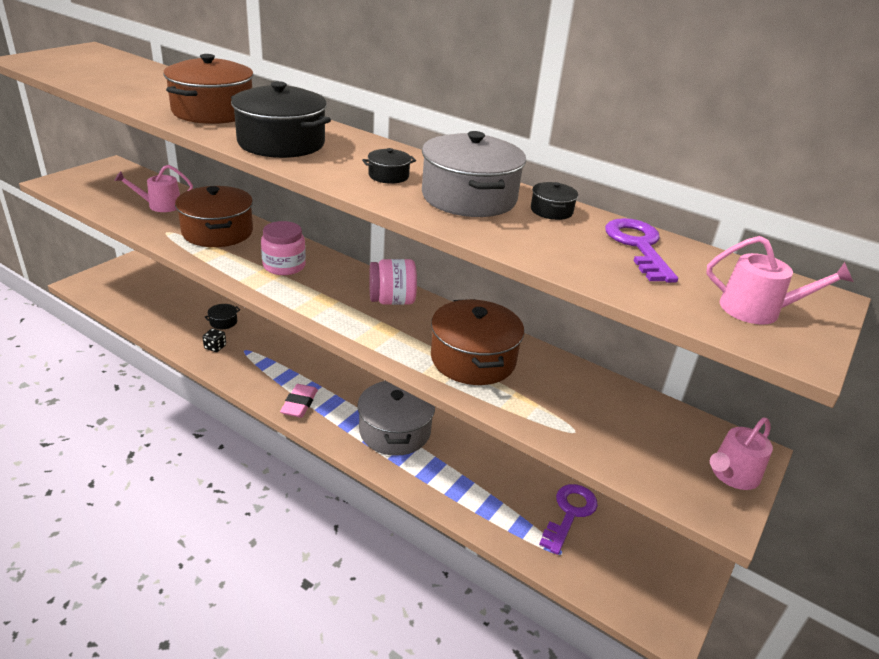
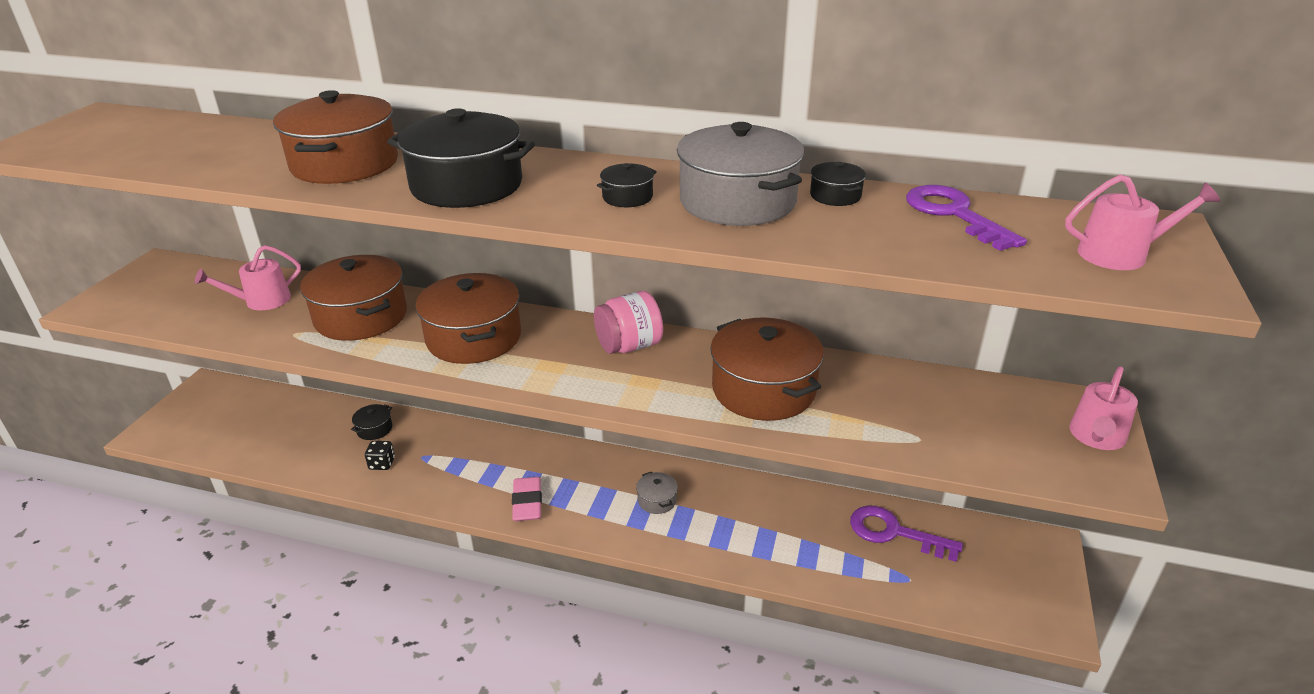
camera: 15 degrees left, 0 degrees up
(284, 266) = (474, 338): pink jar -> brown pot
(395, 431) = (657, 500): grey pot -> grey pot, size x0.44
(569, 513) = (894, 533): purple key -> purple key turned 75 degrees counterclockwise

